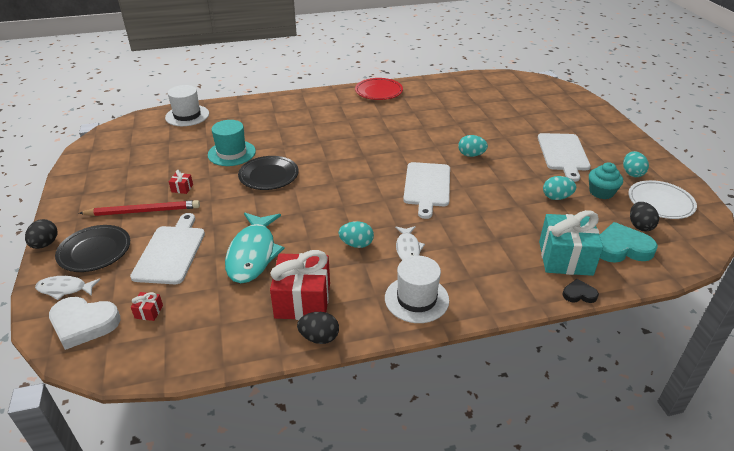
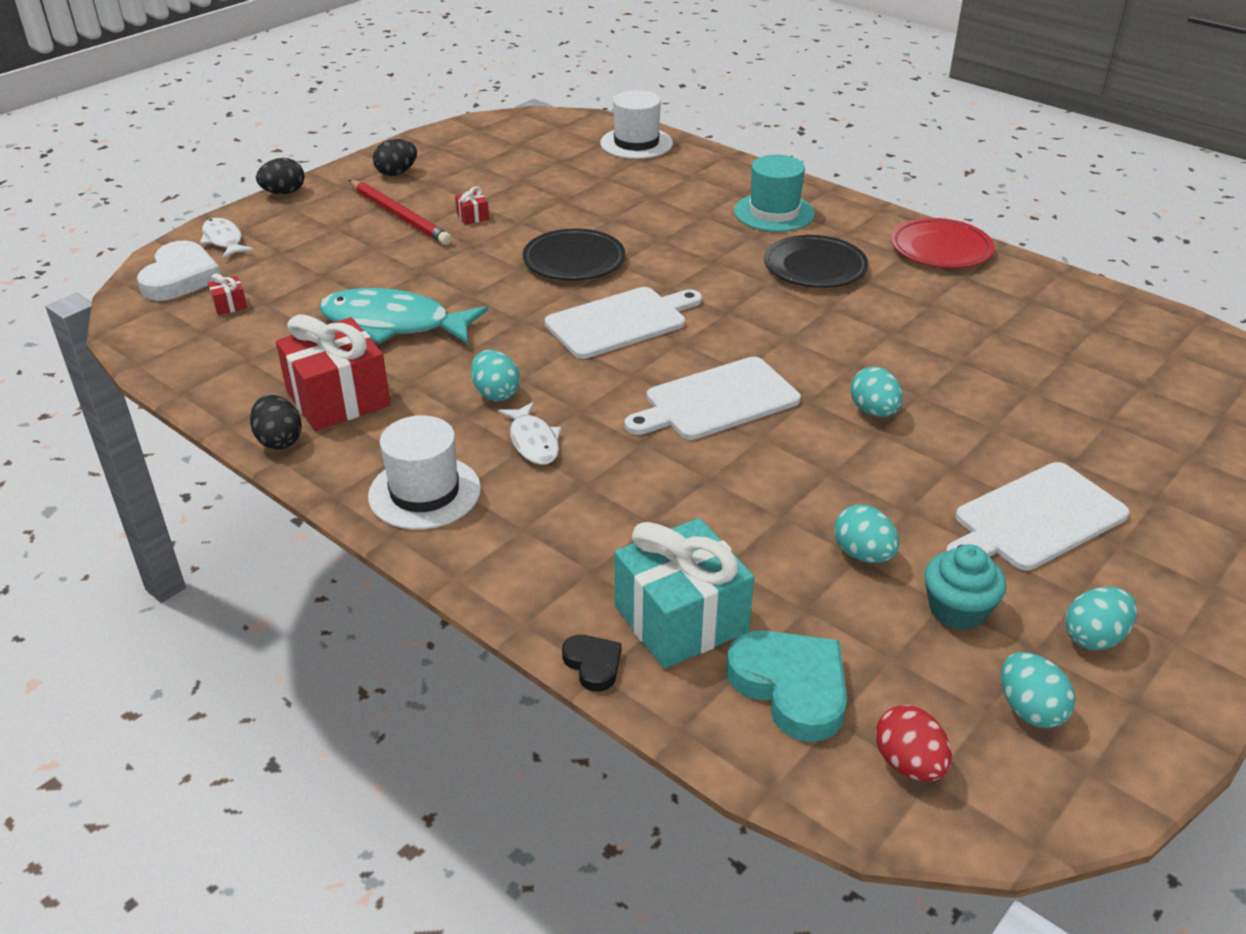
camera: 55 degrees right, 0 degrees up
(84, 324) = (180, 277): white heart -> white heart turned 150 degrees counterclockwise
(94, 251) = (299, 224): black plate -> black plate (815, 267)
(170, 252) = (343, 268): white cutting board -> white cutting board (620, 321)
(231, 153) = (591, 212): turquoise hat -> turquoise hat (774, 212)
(253, 254) = (393, 324): turquoise fish -> turquoise fish turned 45 degrees clockwise
(408, 248) = (533, 442): white fish -> white fish turned 75 degrees counterclockwise
(640, 226) = (899, 696): black egg -> black egg (397, 173)
(660, 202) = (1030, 709): white plate -> turquoise egg
(675, 240) = (908, 764): none -> red egg

